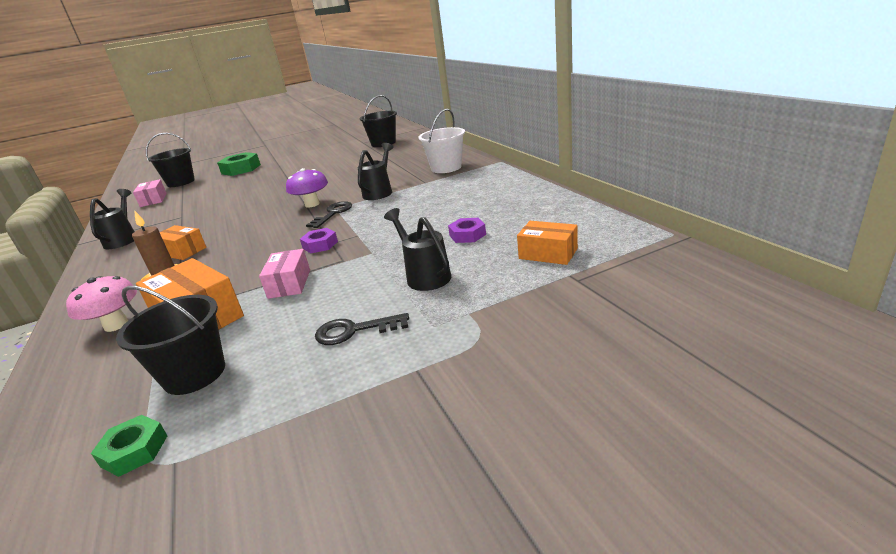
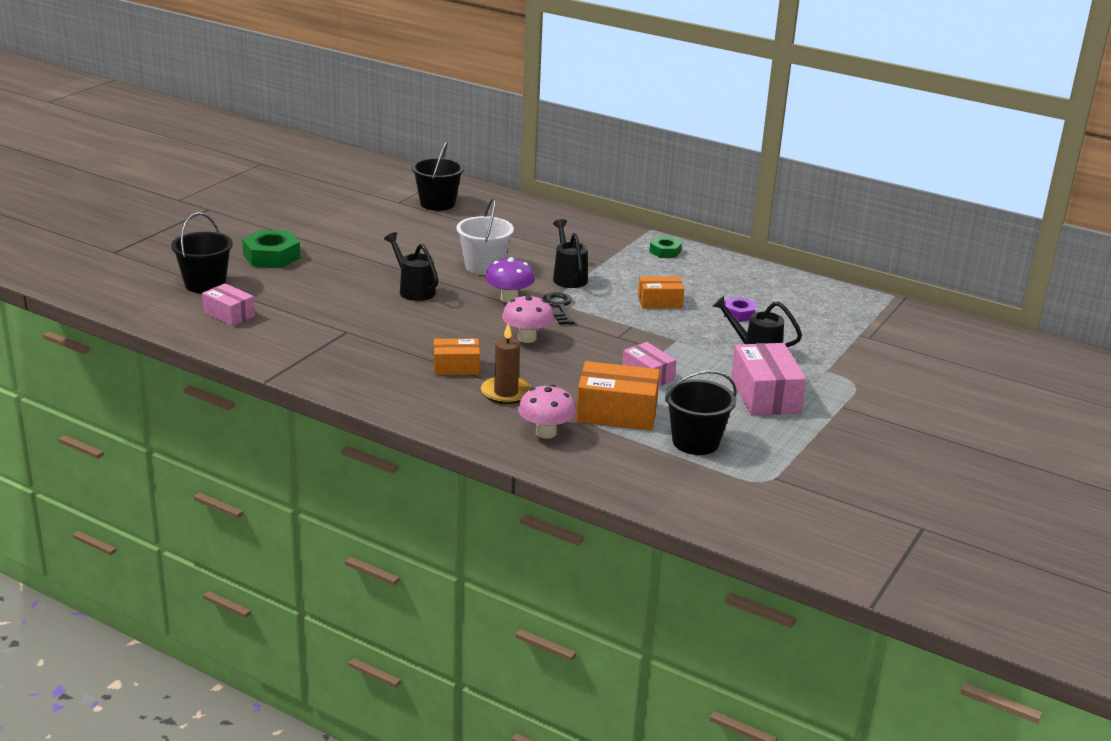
camera: 40 degrees left, 0 degrees up
(123, 239) = (329, 367): black watering can -> black watering can (414, 290)
(134, 451) = (739, 481): green nut -> green nut (665, 252)
(267, 235) = (527, 338): none -> pink mushroom
(320, 245) = (610, 340): purple nut -> none
(354, 331) = (765, 395): black key -> pink box
(446, 168) = (598, 240): white bucket -> white bucket (484, 267)
(548, 253) = (825, 321): orange box -> orange box (660, 302)

